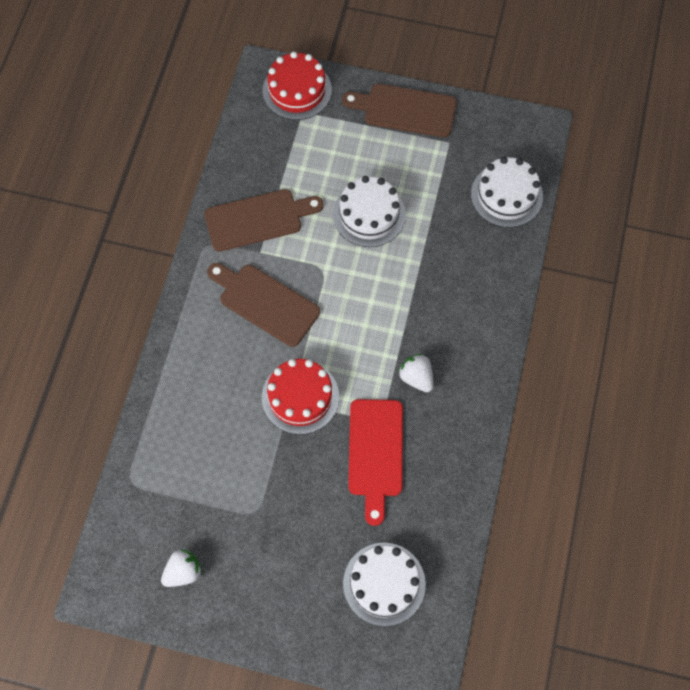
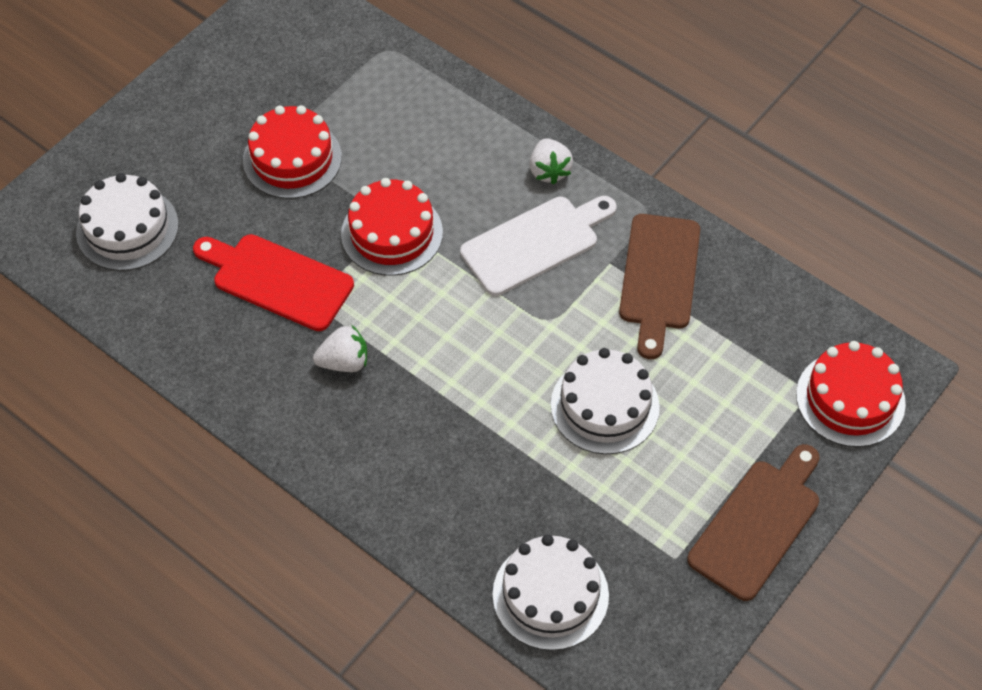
camera: 115 degrees right, 10 degrees down
(183, 572) = (261, 62): white strawberry -> white strawberry (549, 171)
(265, 302) = (535, 243): brown cutting board -> white cutting board
(267, 498) = (292, 159): none -> red cake

